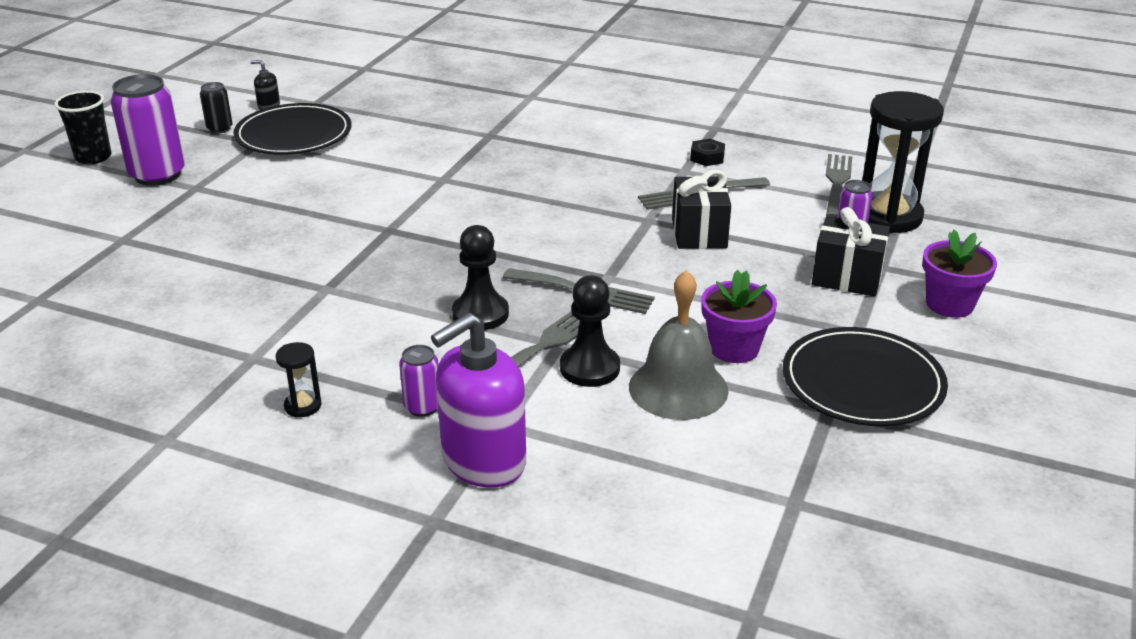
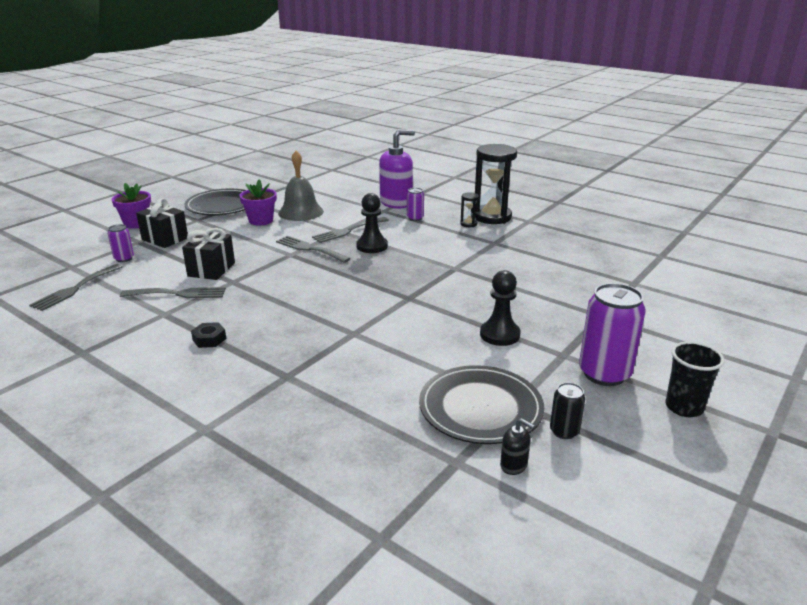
camera: 165 degrees left, 5 degrees down
(589, 368) = (333, 221): black pawn -> black pawn (499, 335)
(707, 157) = (131, 322): black nut -> black nut (209, 339)
(888, 217) = (86, 264): black hourglass -> black hourglass (492, 217)

